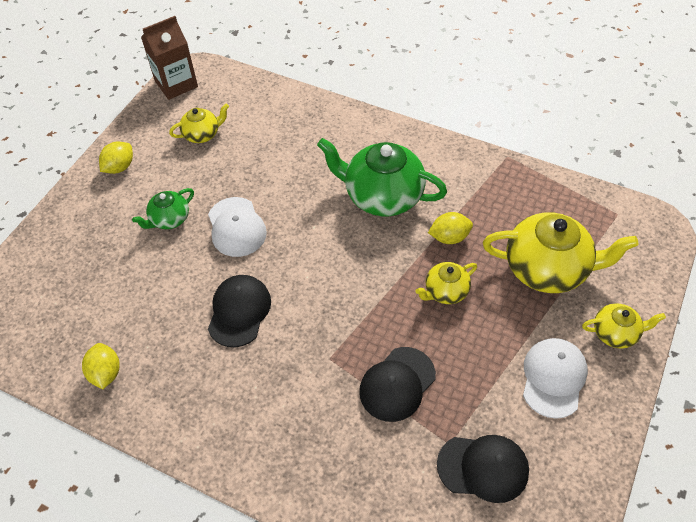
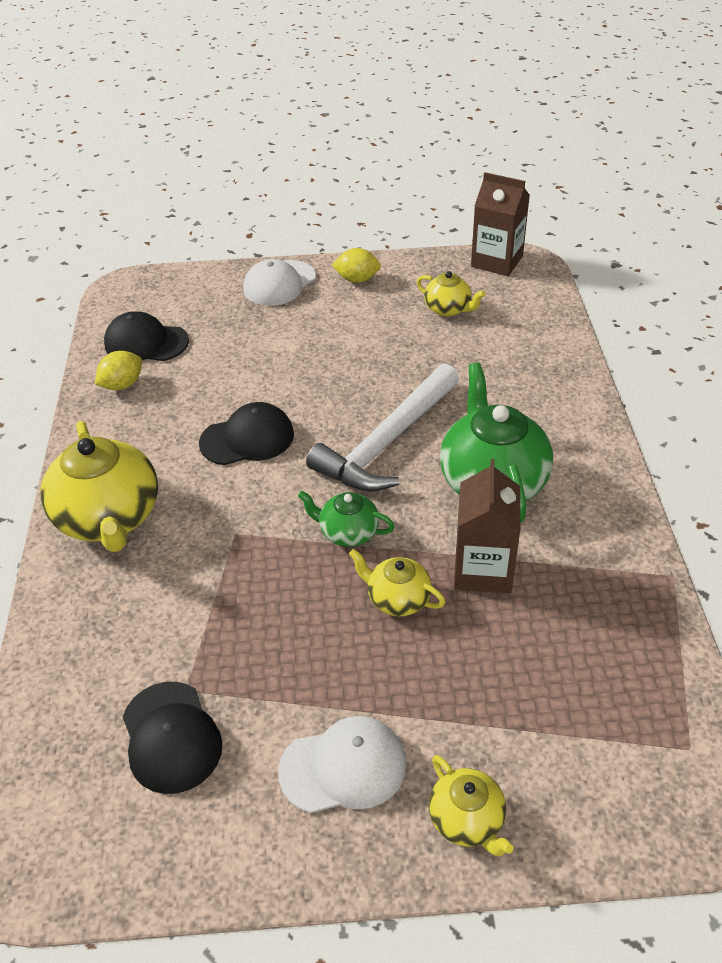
camera: 60 degrees right, 10 degrees down
(169, 219) = (322, 339): green teapot -> green teapot (348, 532)
(236, 227) = (350, 388): white cap -> white cap (279, 283)
(306, 232) = (387, 442): none -> white hammer
(397, 384) = (237, 607): black cap -> black cap (146, 342)
(449, 237) = (483, 569): yellow lemon -> brown carton
(547, 269) = (516, 695): yellow teapot -> yellow teapot (109, 518)

